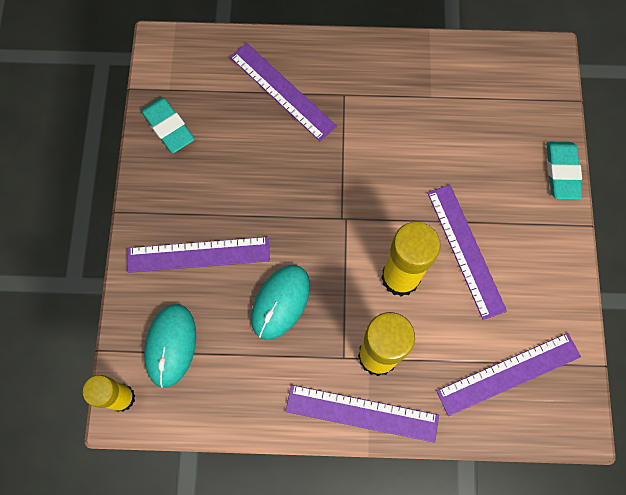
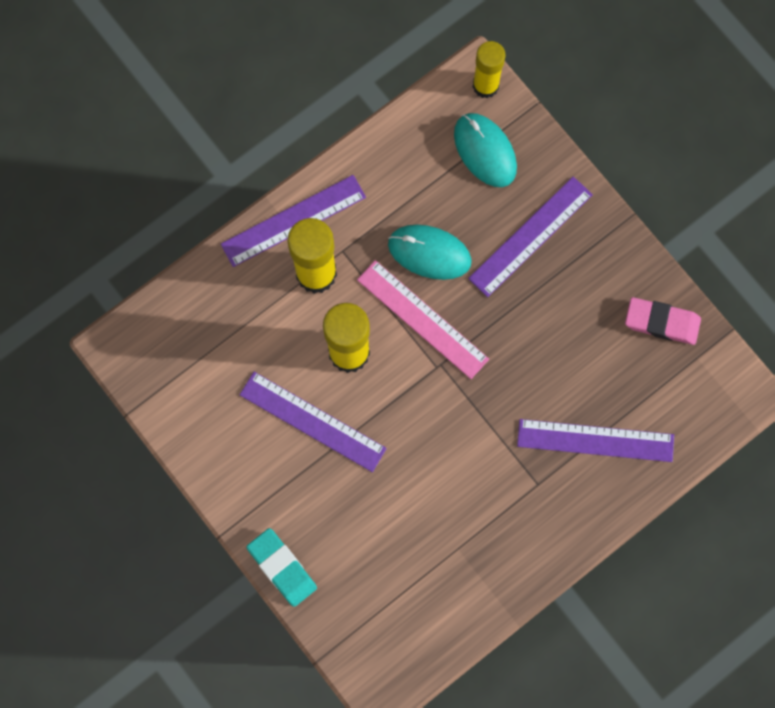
camera: 140 degrees right, 5 degrees up
(168, 127) = (661, 322): turquoise eraser -> pink eraser
(280, 302) = (429, 253): turquoise mouse -> turquoise mouse turned 60 degrees counterclockwise
(327, 258) = (422, 319): none -> pink ruler
(508, 374) = (200, 343): purple ruler -> none

